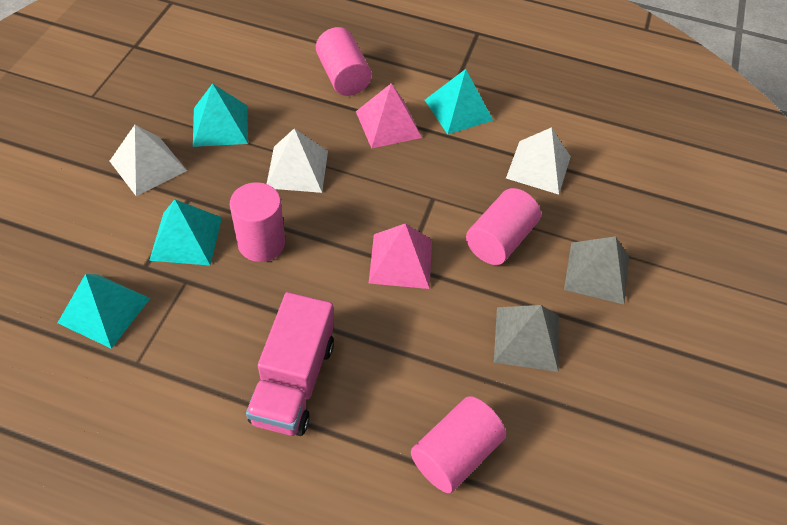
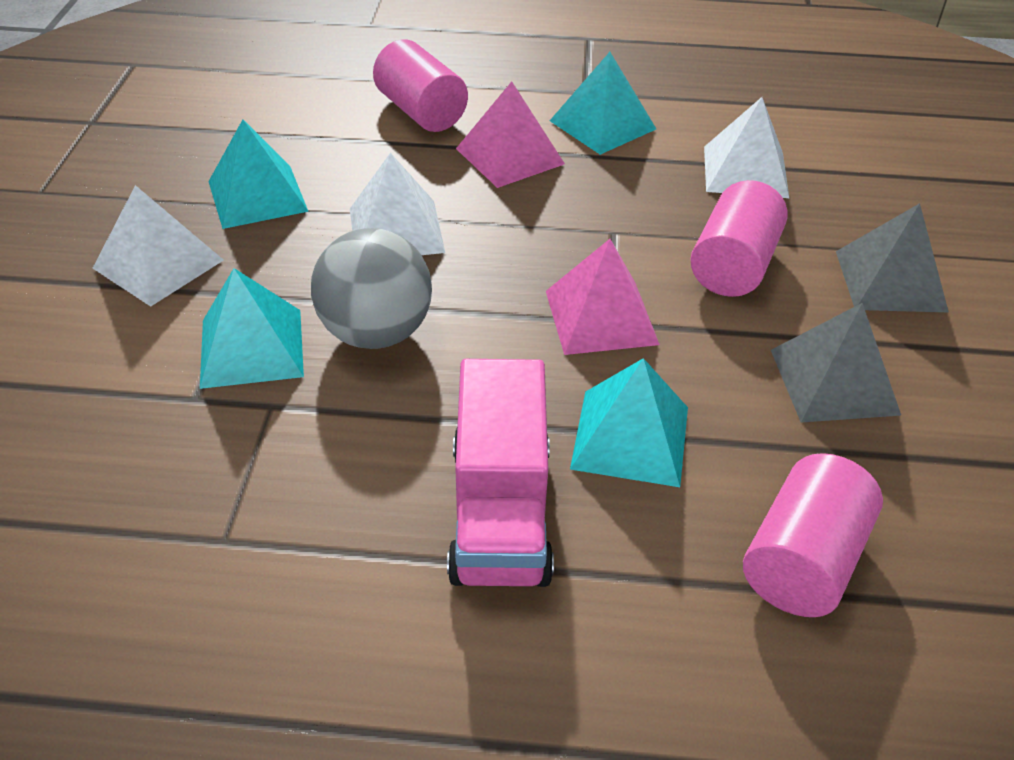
camera: 10 degrees left, 10 degrees down
(104, 310) = (144, 473): turquoise pyramid -> turquoise pyramid (630, 437)
(261, 243) = (376, 333): pink cylinder -> grey ball

